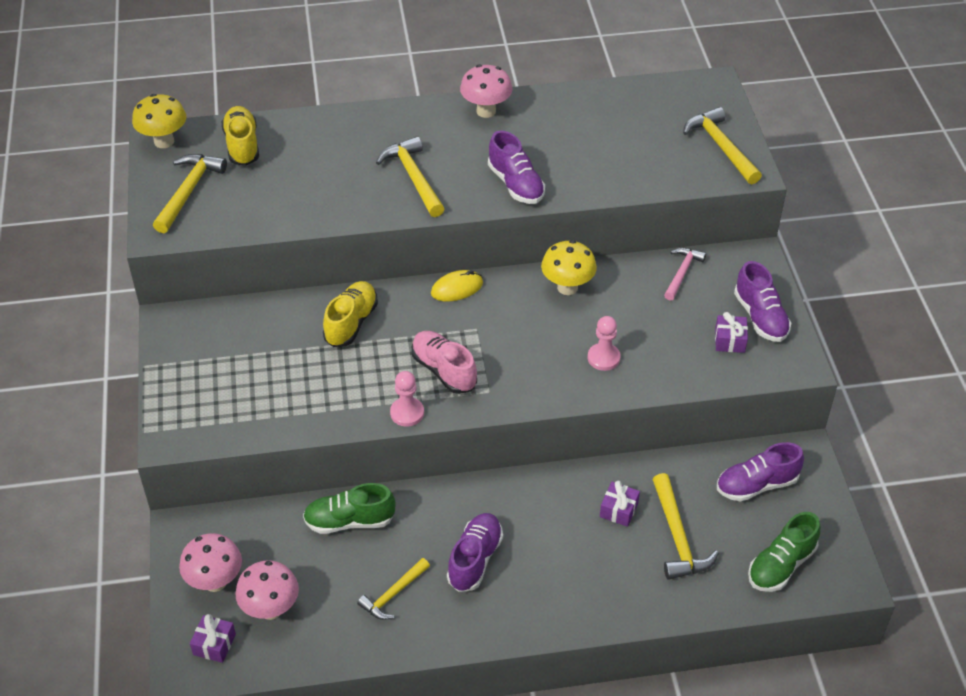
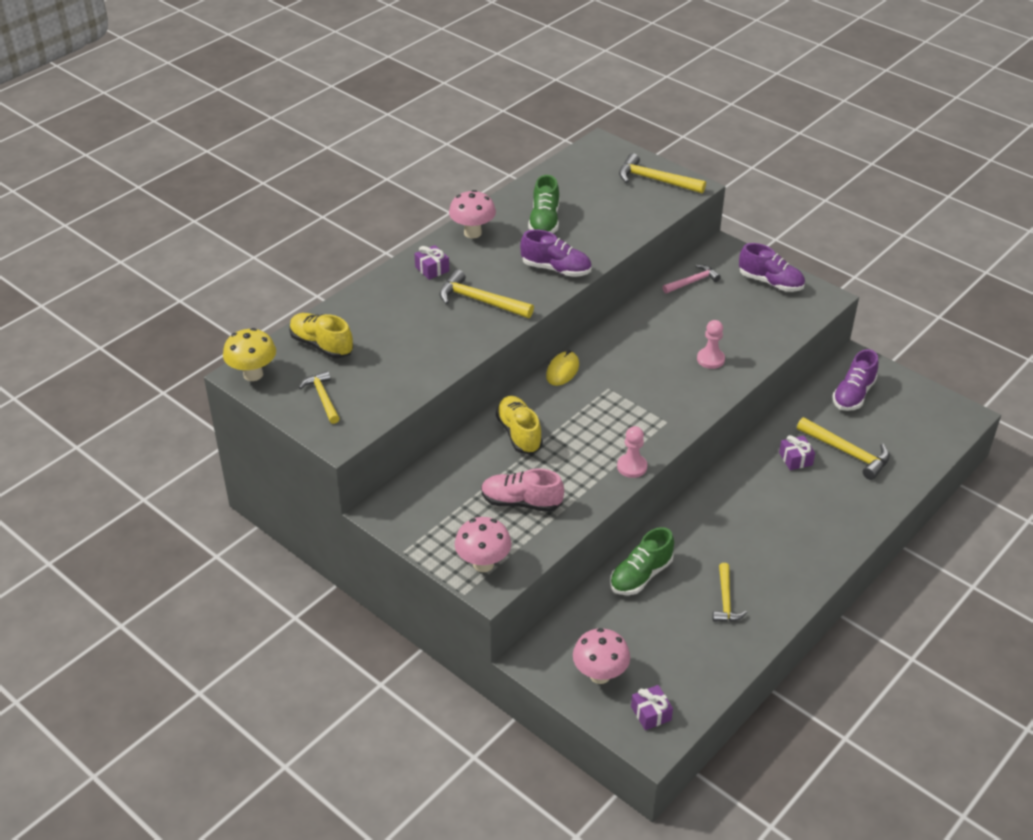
camera: 40 degrees left, 5 degrees down
(188, 191) = (322, 398): yellow hammer -> yellow hammer, size x0.66
(271, 609) = (659, 665): pink mushroom -> pink mushroom (483, 564)
(444, 371) = (621, 426): pink shoe -> pink shoe (521, 502)
(475, 559) = (748, 545): purple shoe -> none
(567, 287) = (633, 330): yellow mushroom -> none
(682, 273) = (692, 282): pink hammer -> pink hammer turned 75 degrees clockwise
(730, 340) = (770, 306): purple gift -> purple gift (432, 269)
(781, 565) = (920, 431): green shoe -> green shoe (544, 222)

